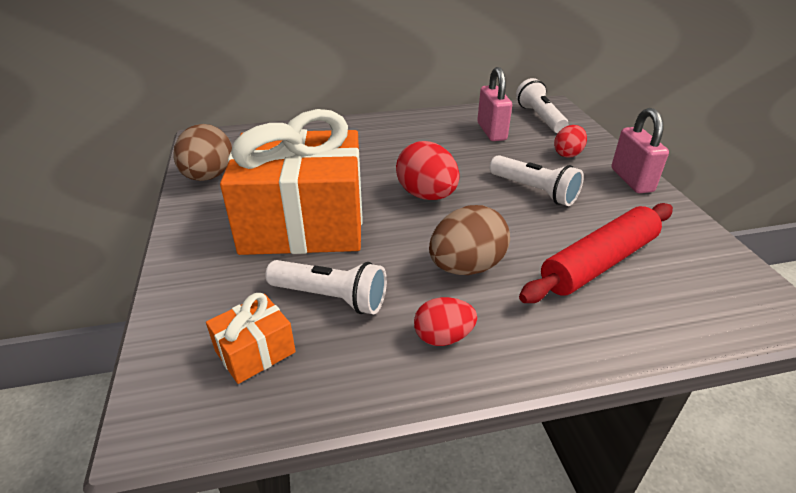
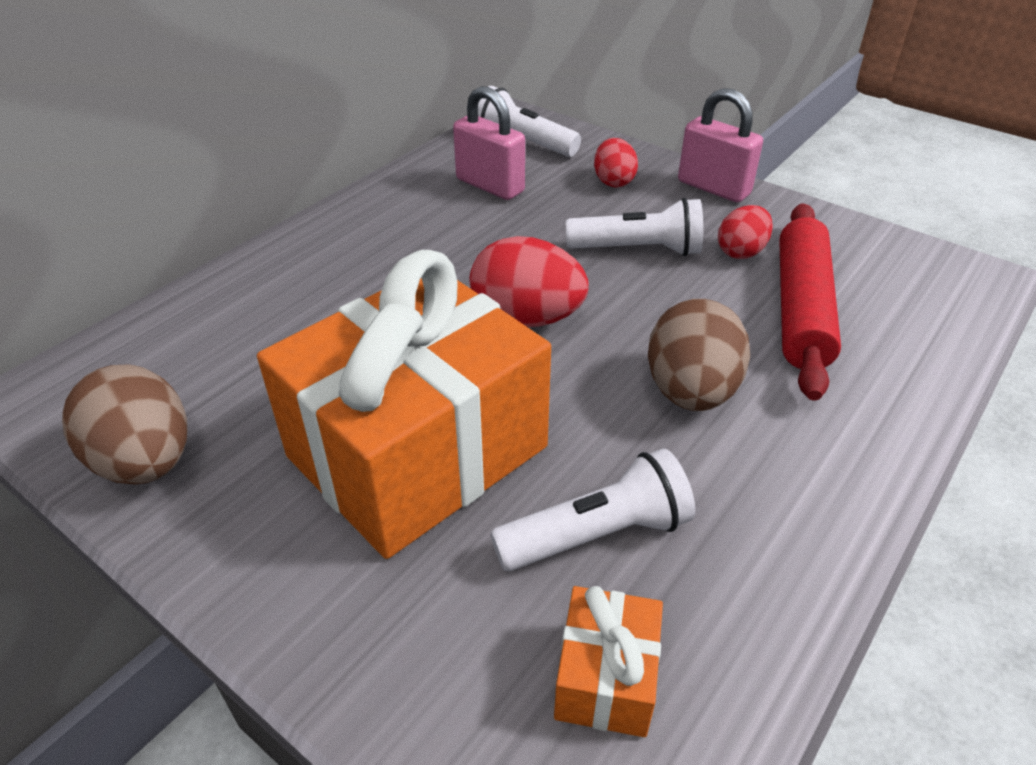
camera: 40 degrees left, 5 degrees up
(443, 337) = (776, 496): red egg -> red egg (741, 252)

